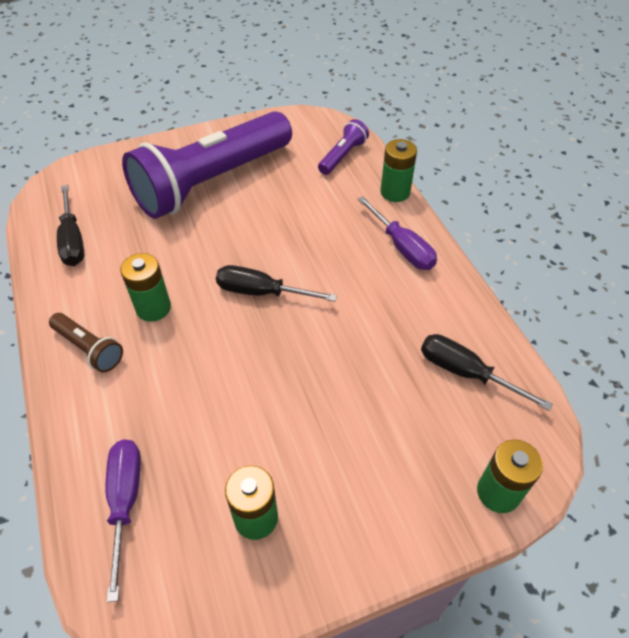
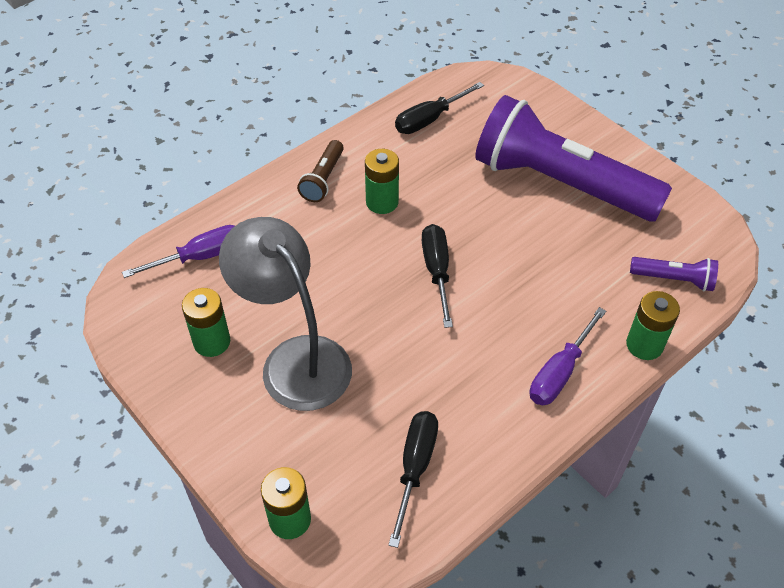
camera: 70 degrees right, 0 degrees up
(313, 438) = (295, 359): none -> grey lamp

